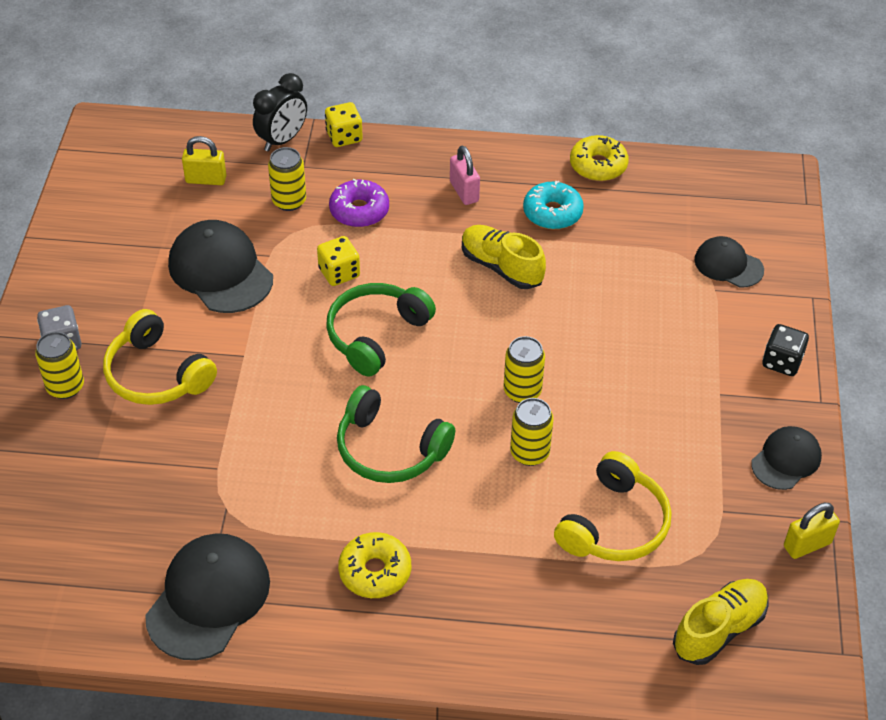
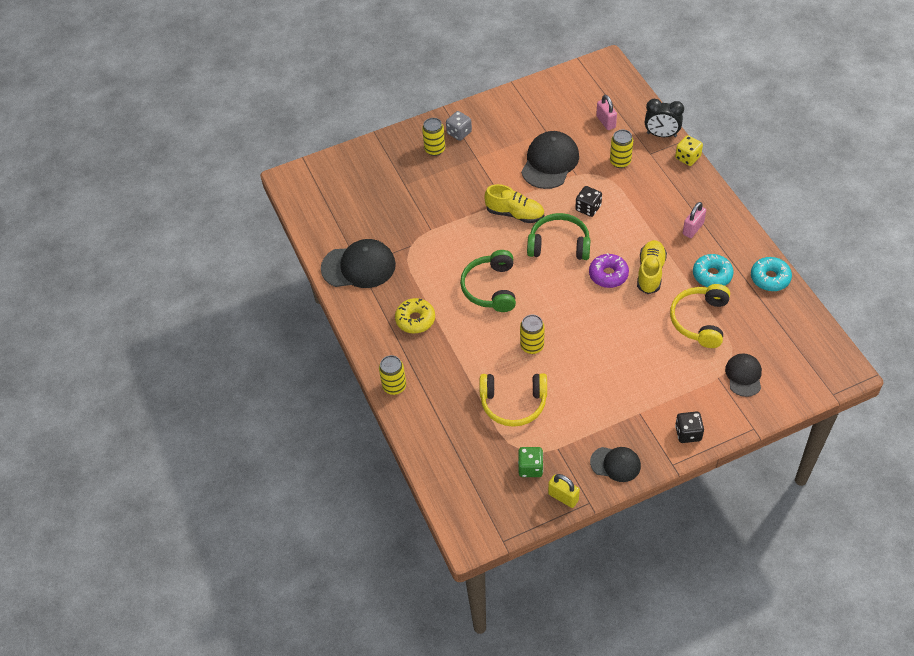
camera: 65 degrees right, 5 degrees up
(156, 374) = (467, 176): yellow headphones -> yellow headphones (700, 320)
(206, 179) = (606, 122): yellow padlock -> pink padlock
(339, 273) = (588, 208): yellow dice -> black dice
(359, 211) = (638, 193): purple donut -> purple donut (608, 275)
(522, 391) = (570, 323): yellow can -> yellow can (394, 386)
(598, 165) = (770, 278): yellow donut -> turquoise donut
(719, 629) = (479, 478): yellow shoe -> yellow shoe (515, 214)
(737, 558) = (530, 468): none -> green dice

